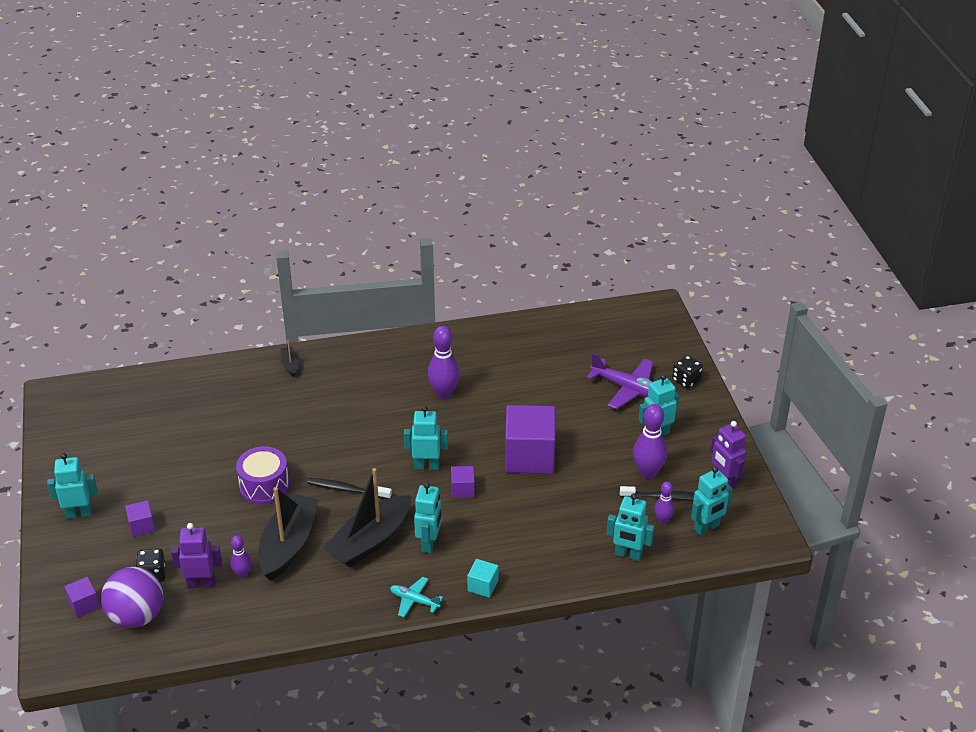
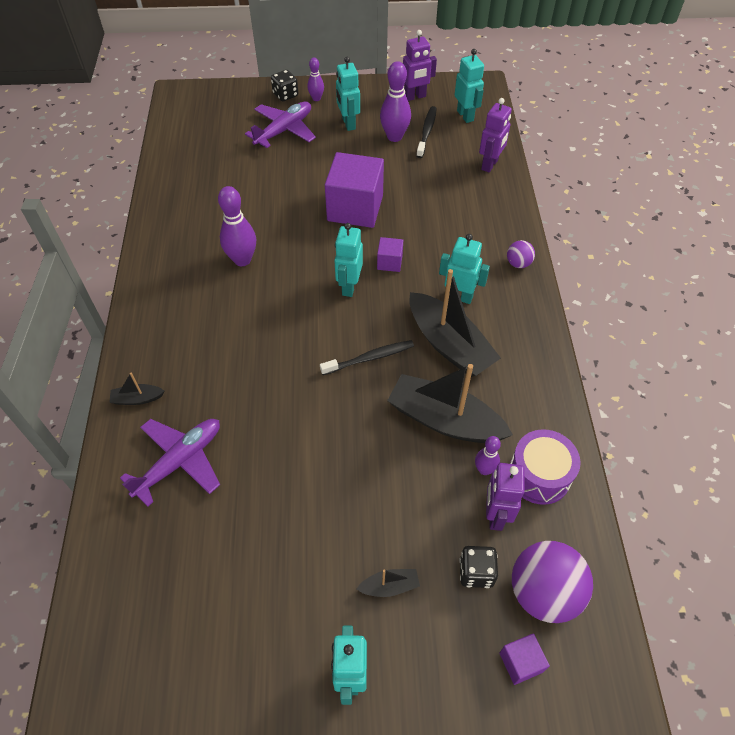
camera: 80 degrees left, 15 degrees up
(142, 526) = (389, 586): purple cube -> black boat
(237, 399) = (180, 461): none -> purple plane
(264, 485) = (345, 439): purple drum -> purple drum (539, 475)
(347, 490) = (369, 358): black toothbrush -> black toothbrush turned 135 degrees counterclockwise
(414, 600) = (533, 316): turquoise plane -> none
(483, 586) = (518, 263): turquoise cube -> purple ball
(628, 554) = (490, 165): turquoise robot -> purple robot
(663, 520) = (453, 138): purple bowling pin -> purple bowling pin (316, 98)

